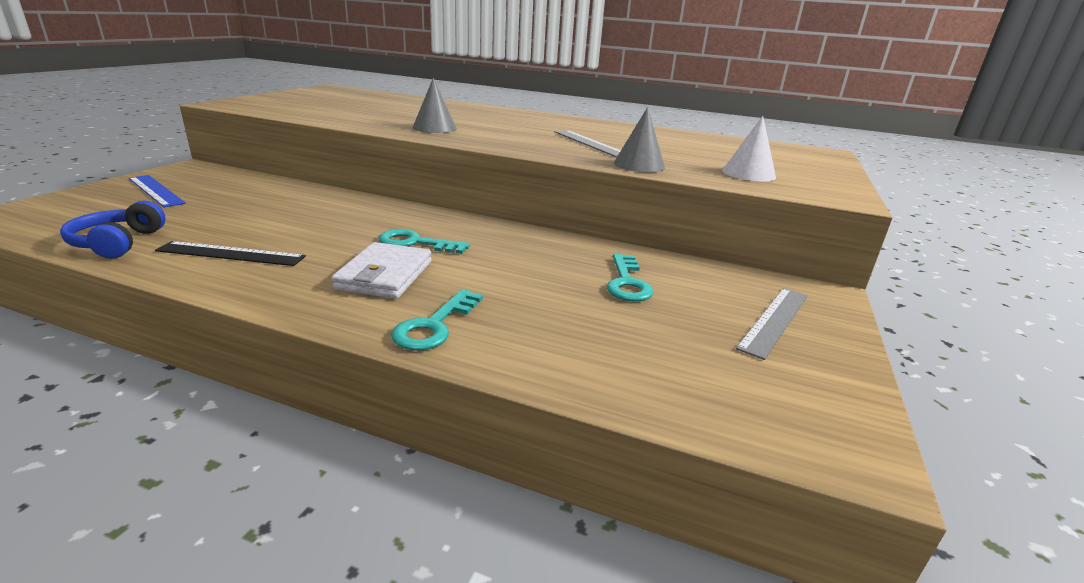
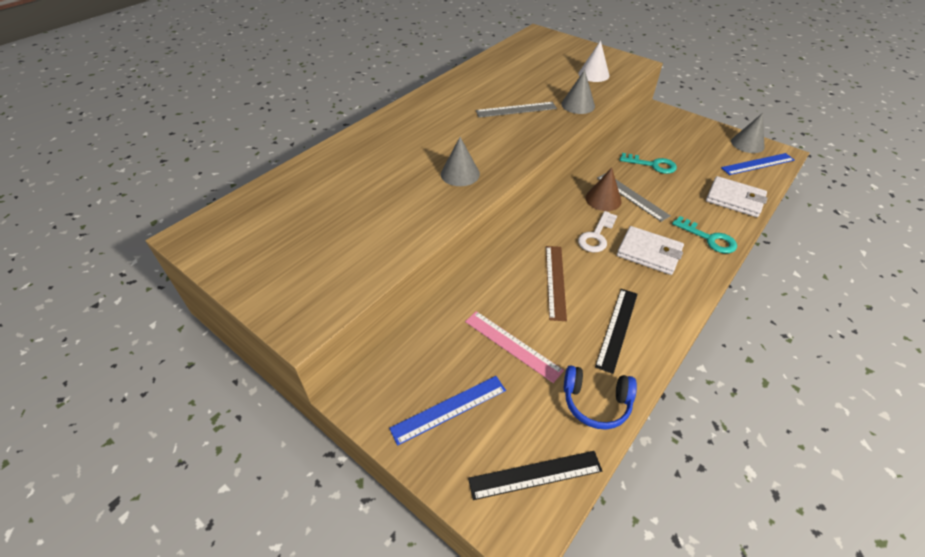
camera: 70 degrees left, 20 degrees up
(48, 220) = (535, 475): none -> black ruler
(225, 208) = (512, 345): none -> pink ruler
(323, 223) = (555, 281): none -> brown ruler
(415, 243) = (596, 236): turquoise key -> white key
(503, 247) = (603, 199): none -> brown cone
(577, 362) = (734, 199): none -> white wallet
(753, 406) = (758, 164): none -> blue ruler
(774, 320) = (688, 135): grey ruler -> grey ruler (632, 196)
(834, 397) = (747, 144): none -> grey cone

